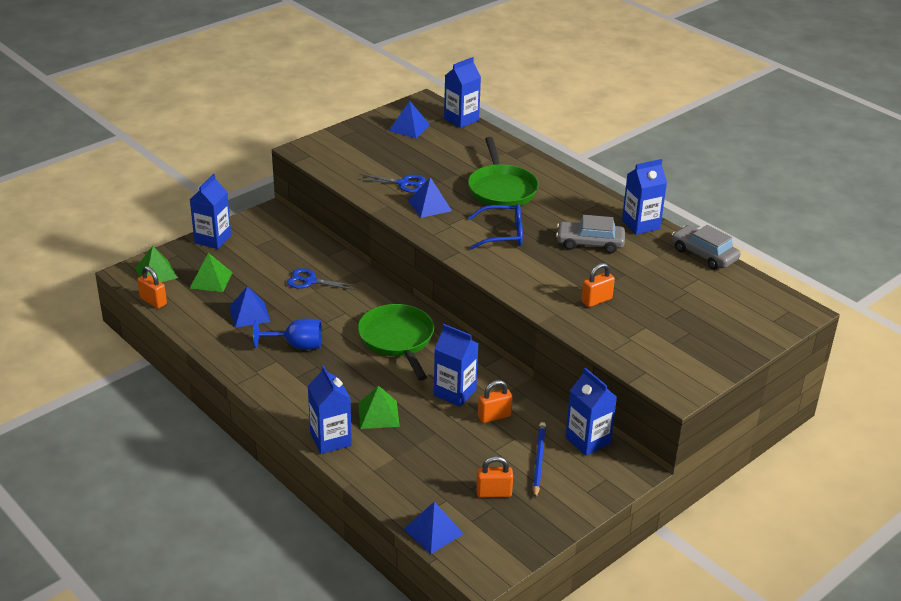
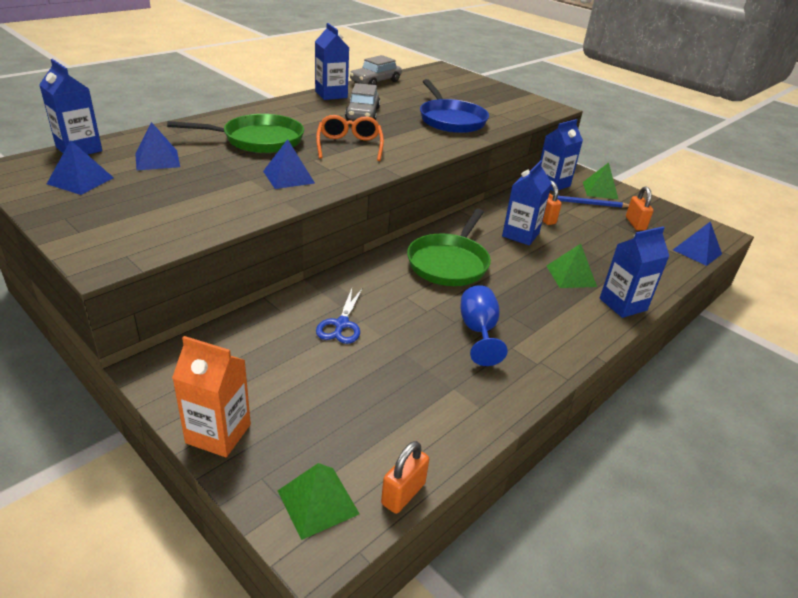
camera: 95 degrees left, 0 degrees up
(211, 280) = (339, 424): green pyramid -> green pyramid (600, 190)
(213, 239) = (218, 433): blue carton -> orange carton
(249, 314) = (421, 376): blue pyramid -> blue pyramid (157, 160)
(397, 340) = (449, 263): green pan -> green pan turned 45 degrees counterclockwise
(403, 183) = (233, 190): blue scissors -> none
(502, 234) = (349, 146): blue glasses -> orange glasses
(596, 300) = (450, 120): orange padlock -> blue pan

